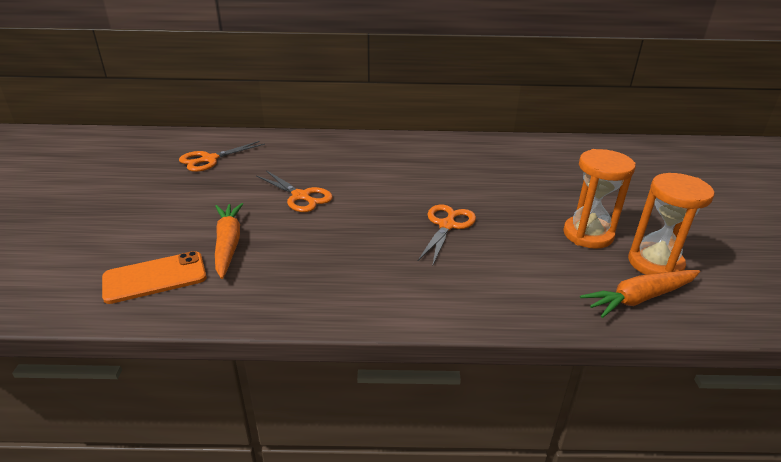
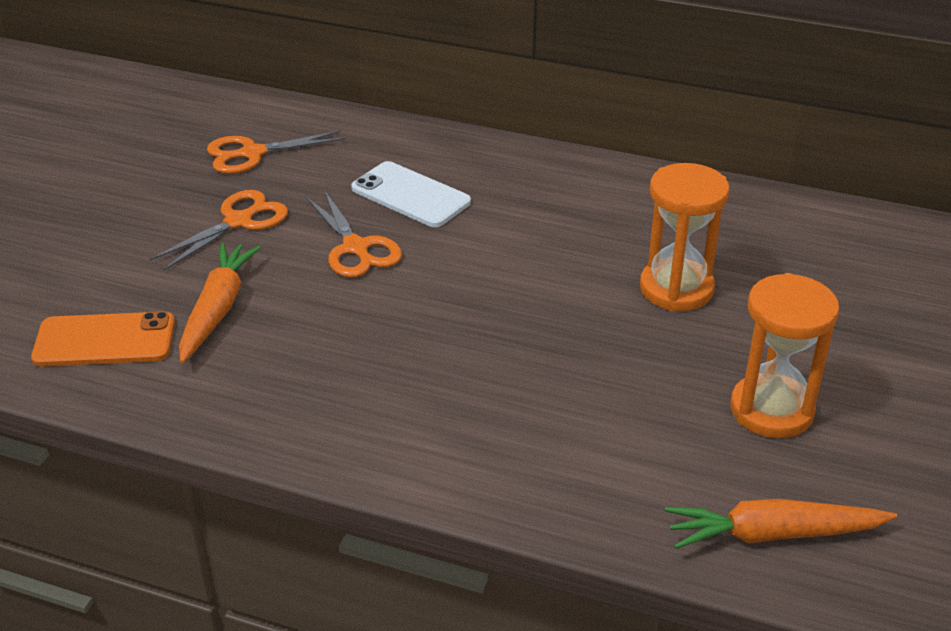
camera: 20 degrees right, 5 degrees up
(318, 166) = (410, 195): none -> white phone
(447, 225) = (550, 345): orange scissors -> orange scissors (238, 221)
(655, 263) = (847, 485): orange hourglass -> orange hourglass (676, 289)

